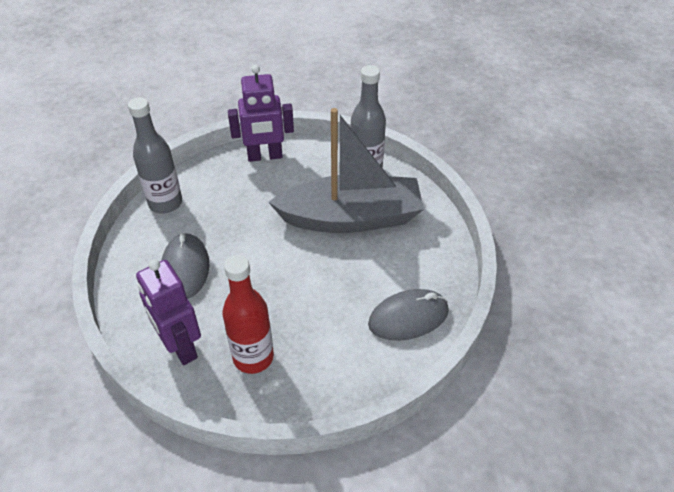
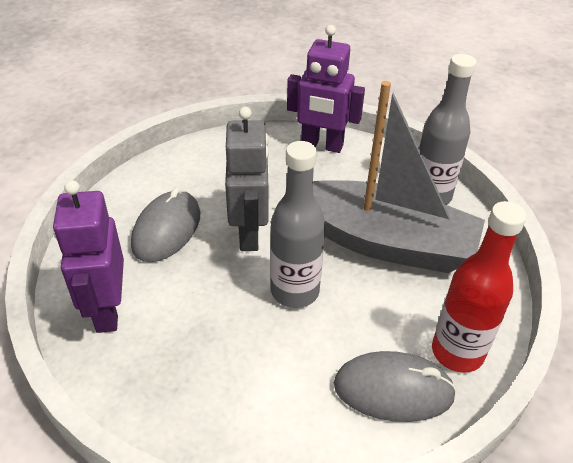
camera: 25 degrees right, 5 degrees down
(165, 203) = (190, 158): grey bottle -> grey bottle (295, 291)
(251, 248) = (250, 234): none -> grey robot
(253, 357) = (176, 357): red bottle -> red bottle (457, 352)

